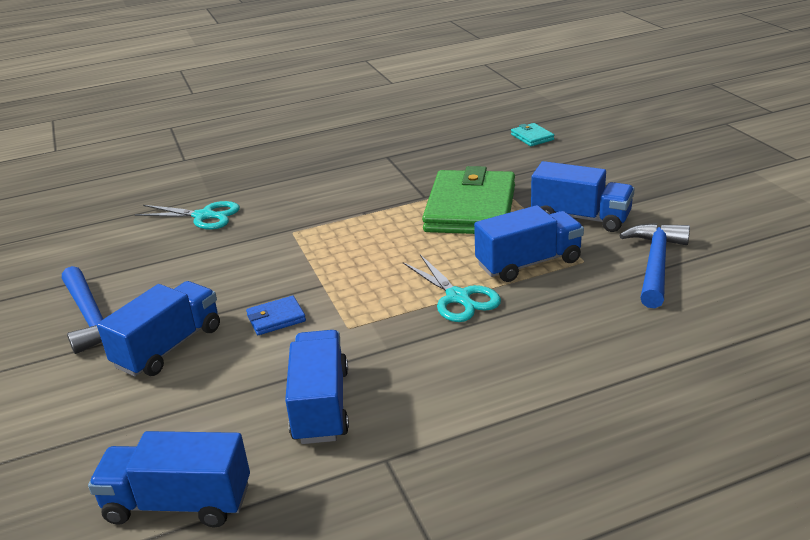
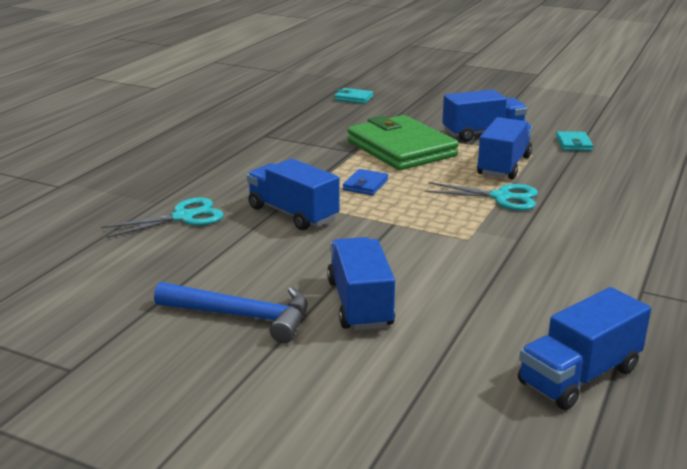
camera: 45 degrees left, 5 degrees down
(276, 318) = (404, 254): blue wallet -> blue wallet (365, 185)
(321, 405) = (546, 284): blue truck -> blue truck (293, 214)
(655, 264) = (573, 144): blue hammer -> turquoise wallet

